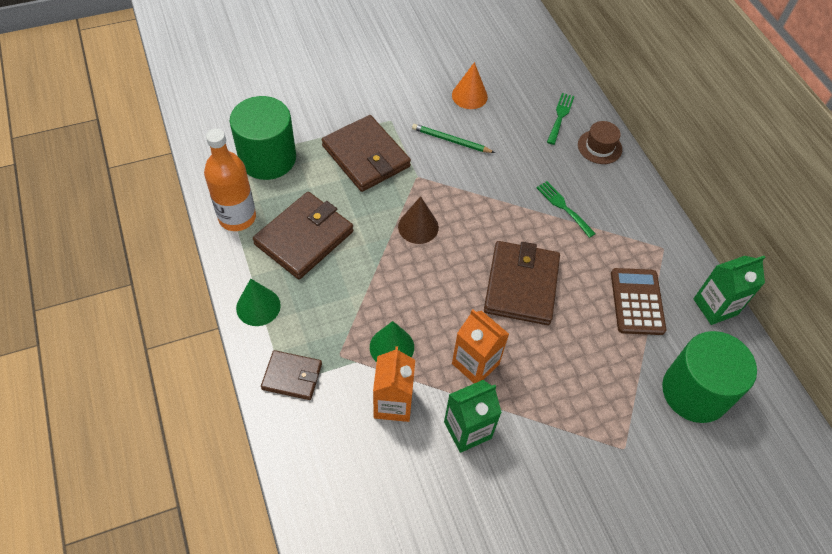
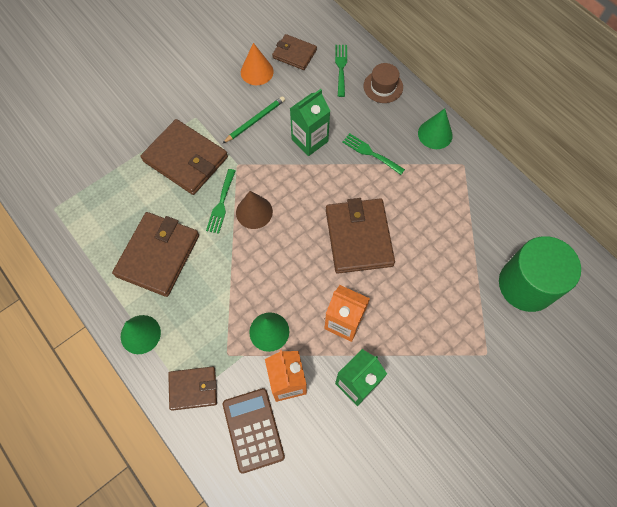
camera: 15 degrees left, 10 degrees up
(237, 217) = (91, 256): orange bottle -> none
(267, 158) = (98, 189): green cylinder -> none
(387, 209) = (221, 204): none -> green fork
(451, 141) = (255, 120): green pencil -> green pencil turned 135 degrees clockwise
(515, 90) = (294, 54): none -> brown wallet
(637, 302) = (457, 220): brown calculator -> brown calculator (253, 430)
(641, 209) = (435, 134): none -> green cone
(715, 307) = (520, 204): green carton -> green carton (309, 140)

